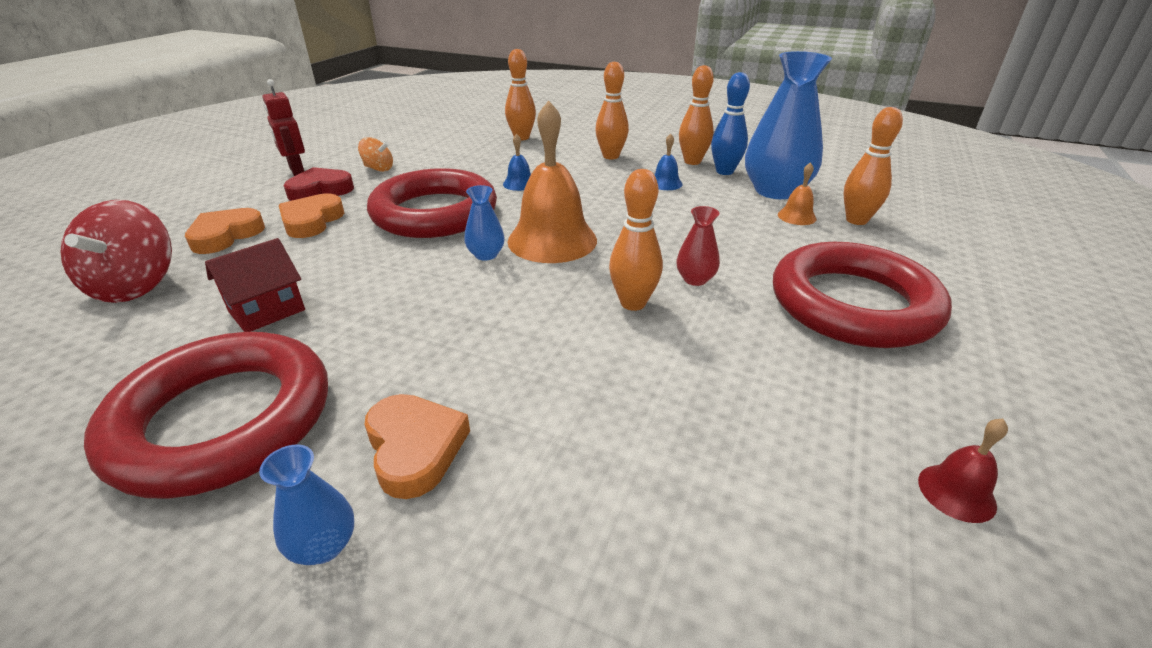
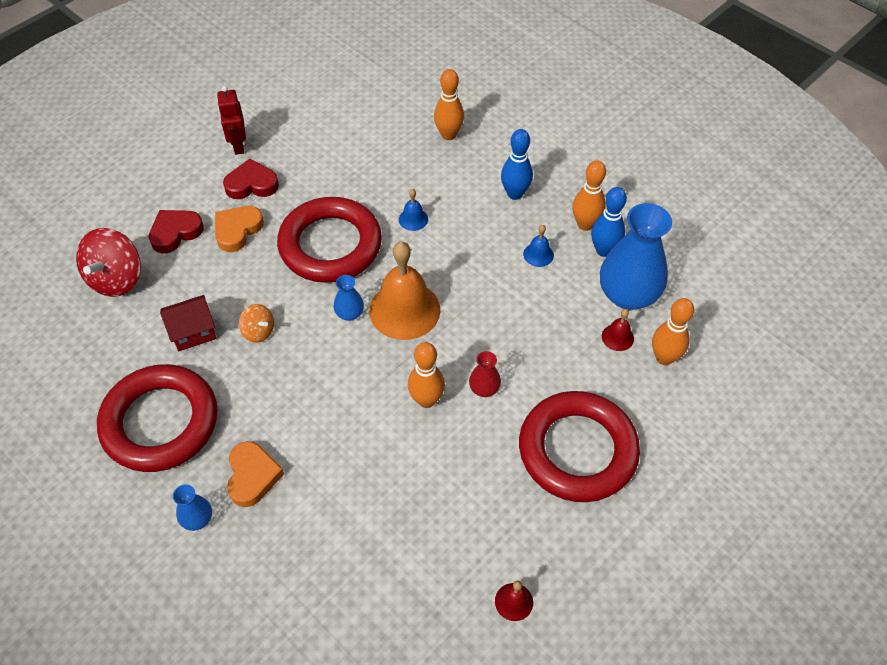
camera: 20 degrees right, 20 degrees up
(225, 235) = (175, 233): orange heart -> red heart
(378, 169) = (305, 160): orange spinning top -> orange spinning top (258, 331)
(611, 156) = (515, 194): orange bowling pin -> blue bowling pin
(796, 216) = (617, 337): orange bell -> red bell

